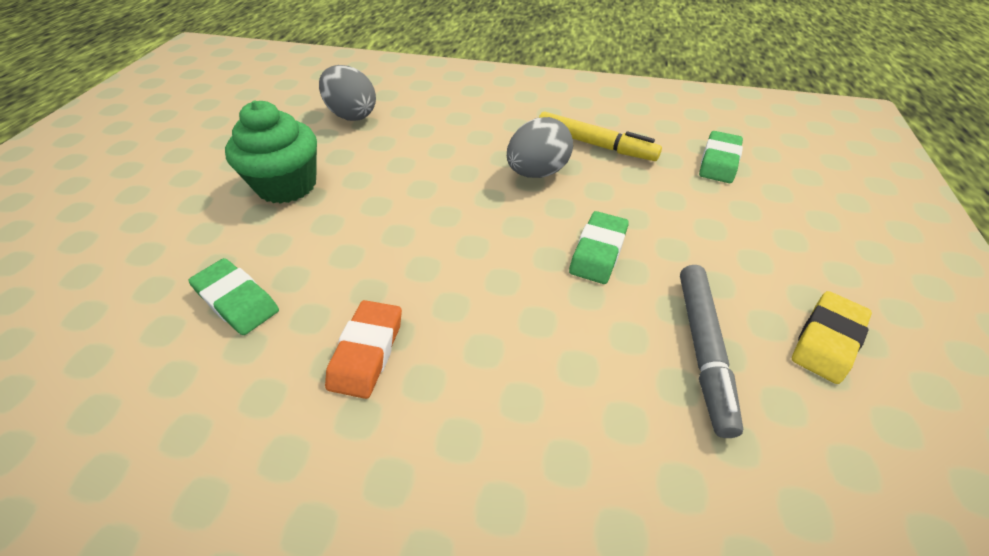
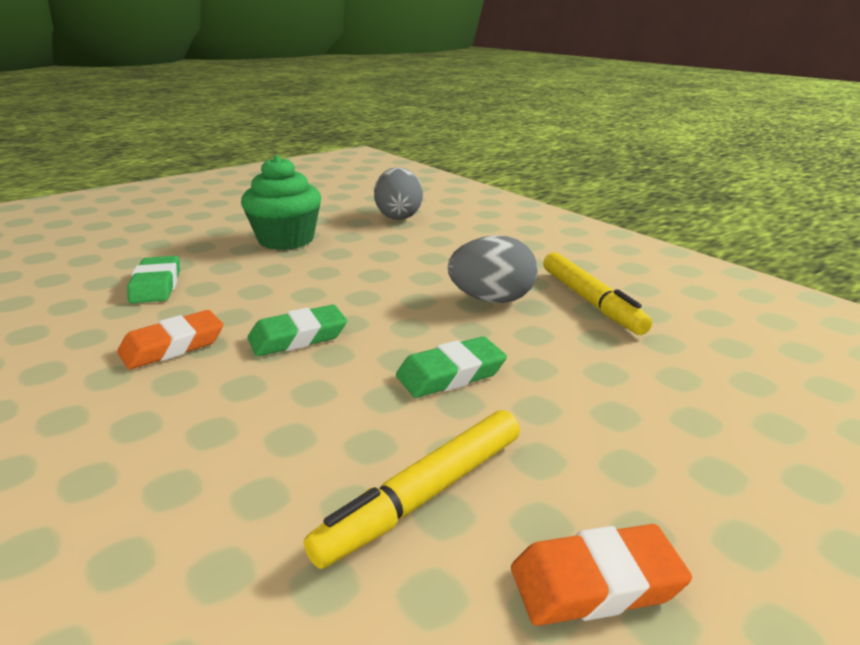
camera: 40 degrees right, 20 degrees down
(703, 349) = (424, 496): grey marker -> yellow marker
(719, 161) = (733, 368): green eraser -> green eraser (298, 337)
(827, 340) = (596, 583): yellow eraser -> orange eraser

